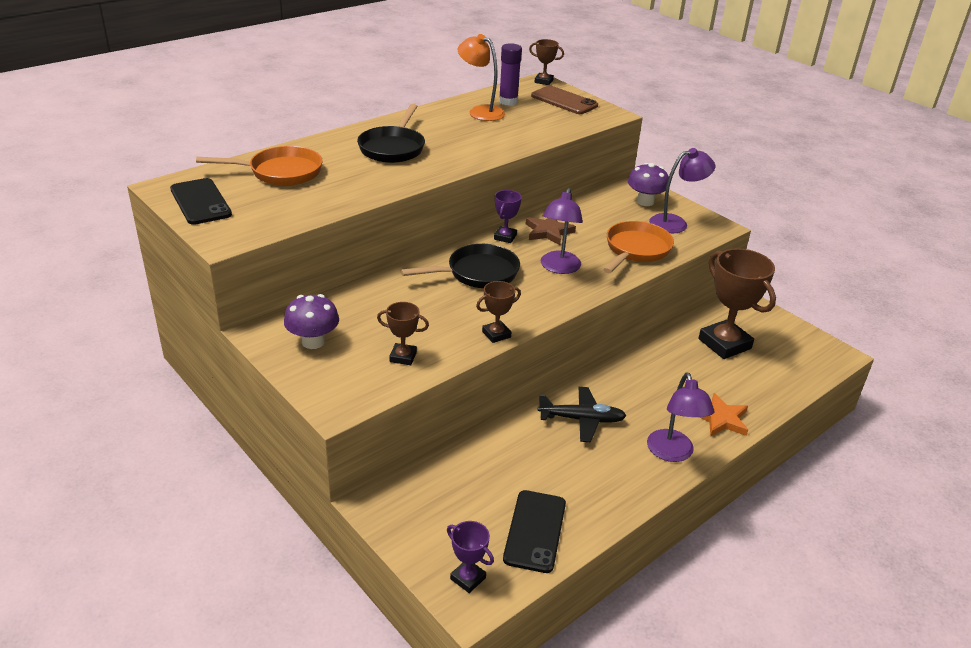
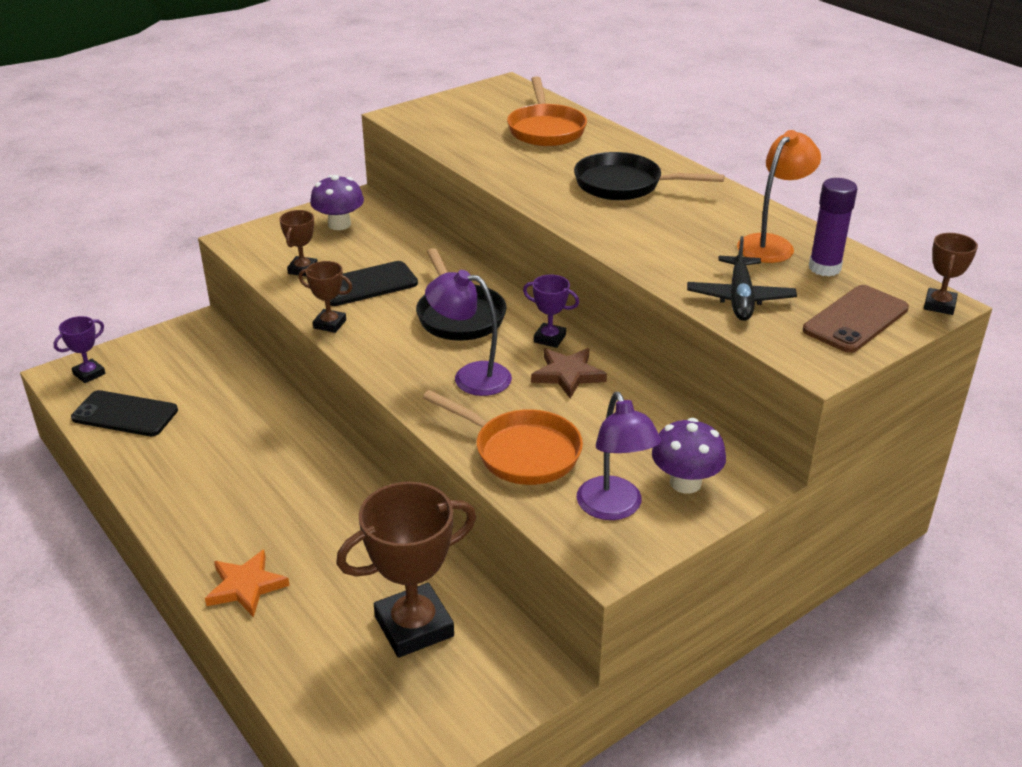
camera: 95 degrees right, 0 degrees up
(200, 202) = (476, 100): black phone -> black phone (367, 284)
(496, 334) = (330, 324): brown trophy -> brown trophy turned 45 degrees counterclockwise
(582, 419) = (277, 460): black plane -> black plane (740, 298)
(672, 453) = (197, 528): purple lamp -> none

